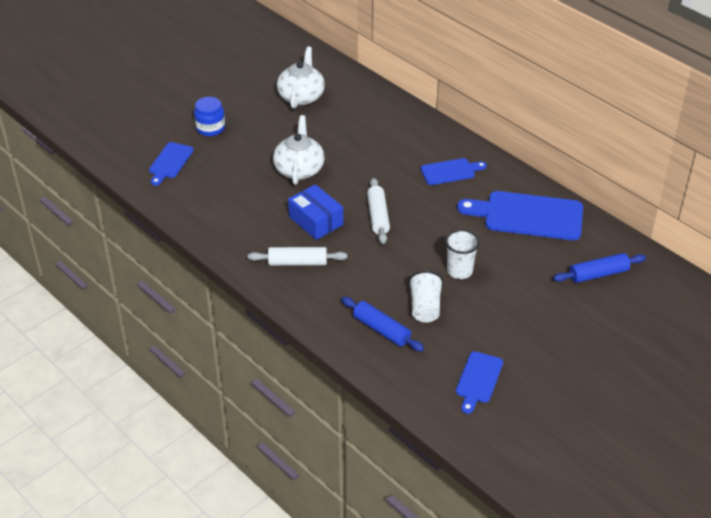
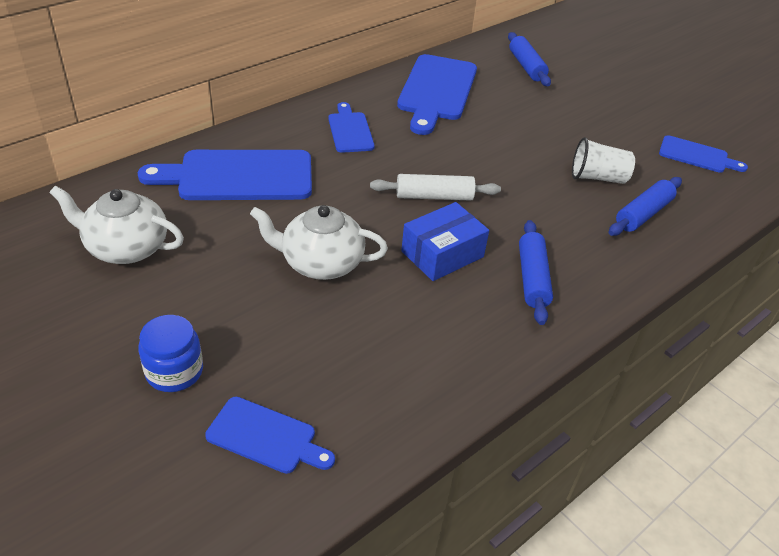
camera: 90 degrees left, 0 degrees up
(297, 262) = (532, 278): white rolling pin -> blue rolling pin
(379, 127) = (238, 176): none -> blue cutting board
(459, 271) = (532, 146): white cup -> none

